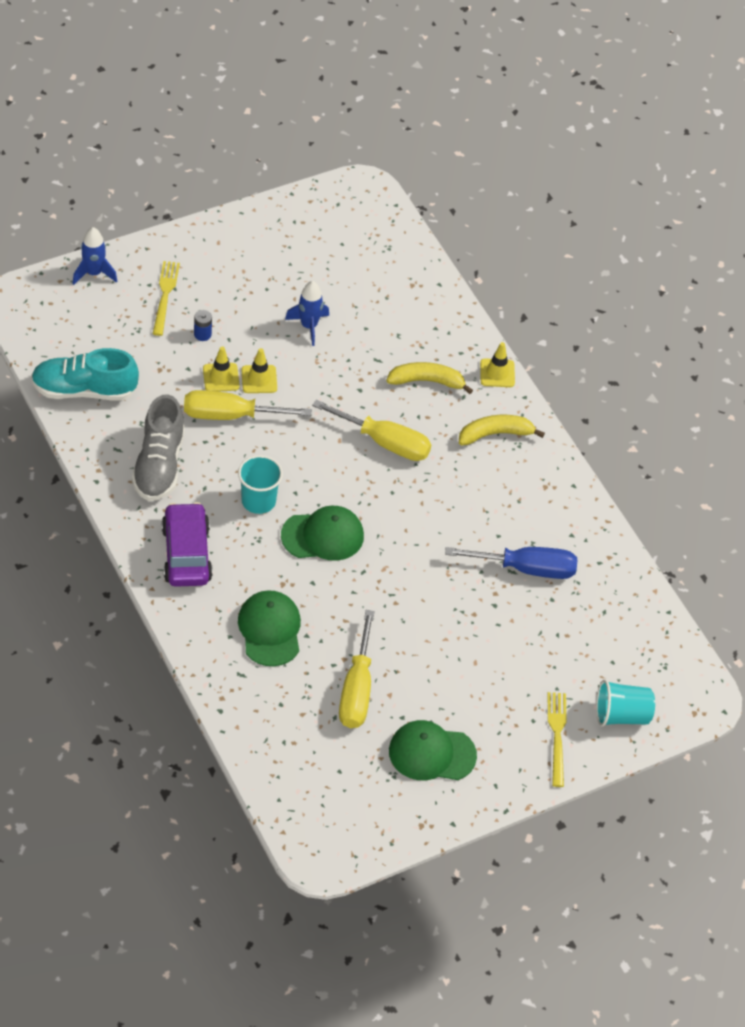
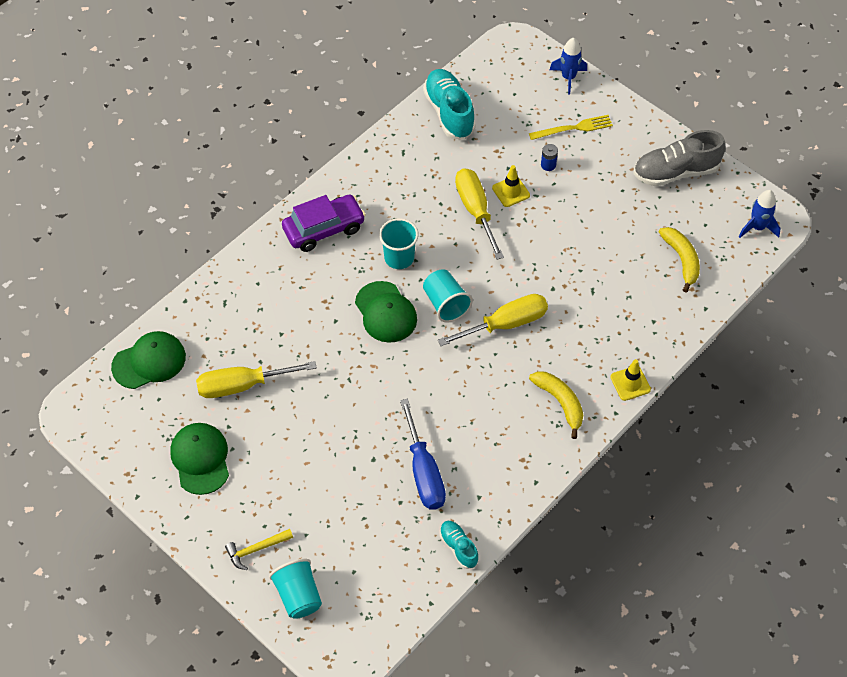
camera: 75 degrees right, 5 degrees up
(159, 465) = (401, 182): grey shoe -> grey shoe (675, 172)
(259, 379) = (523, 217): yellow traffic cone -> none
(270, 630) = (275, 307): green cap -> green cap (149, 362)
(309, 326) = (600, 231): blue rocket -> blue rocket (757, 227)
(336, 482) = (445, 304): none -> turquoise cup
(384, 442) = (506, 324): yellow screwdriver -> yellow screwdriver turned 120 degrees counterclockwise
(427, 381) = (590, 333): yellow banana -> yellow banana (681, 260)
(557, 735) = (256, 549): yellow fork -> yellow hammer
(619, 570) = (458, 547): none -> turquoise shoe

